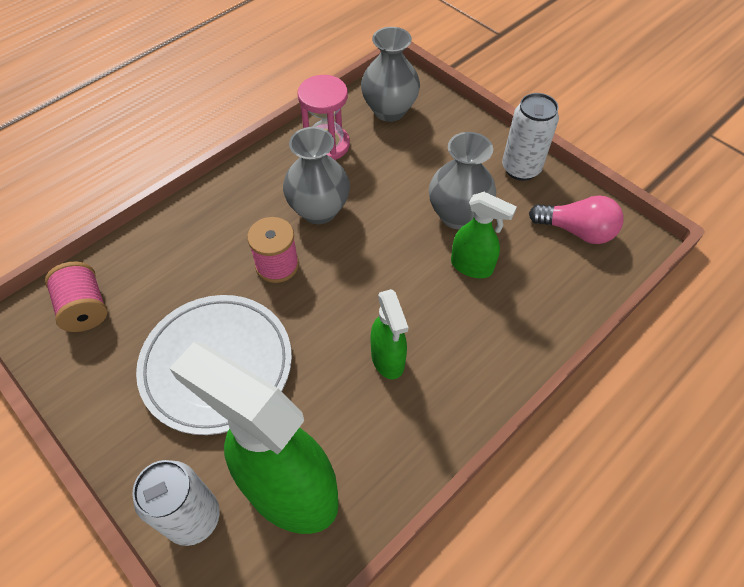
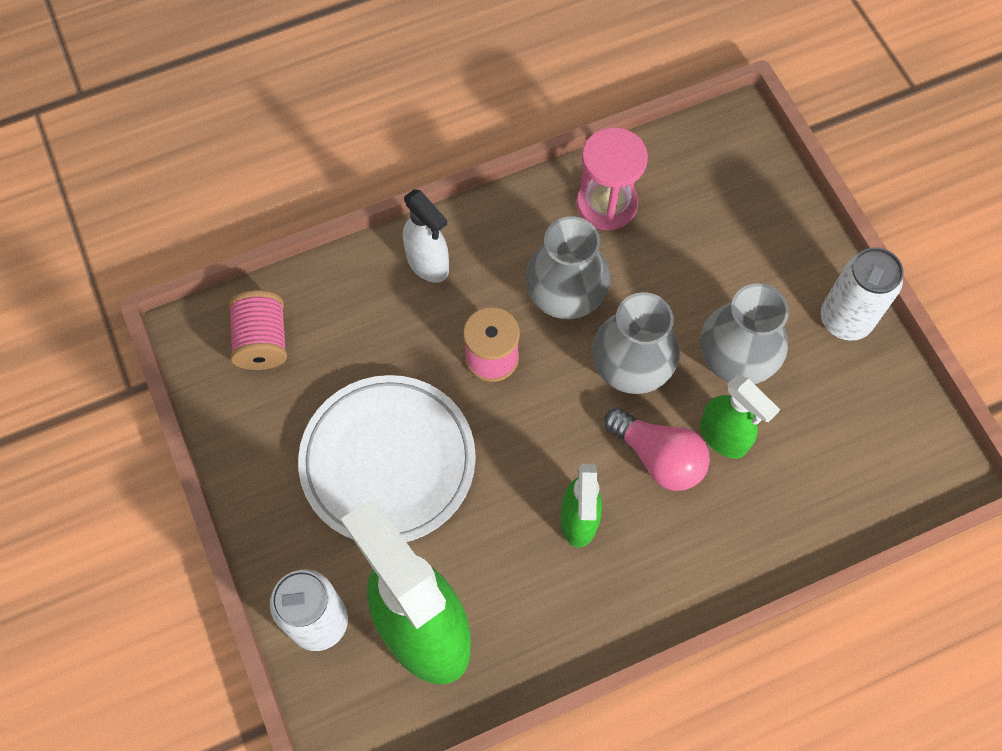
camera: 20 degrees right, 10 degrees up
(207, 217) = (428, 264): none -> white spray bottle
(389, 110) = (707, 175): grey vase -> grey vase (630, 369)
(577, 231) = (877, 433): pink light bulb -> pink light bulb (658, 457)

